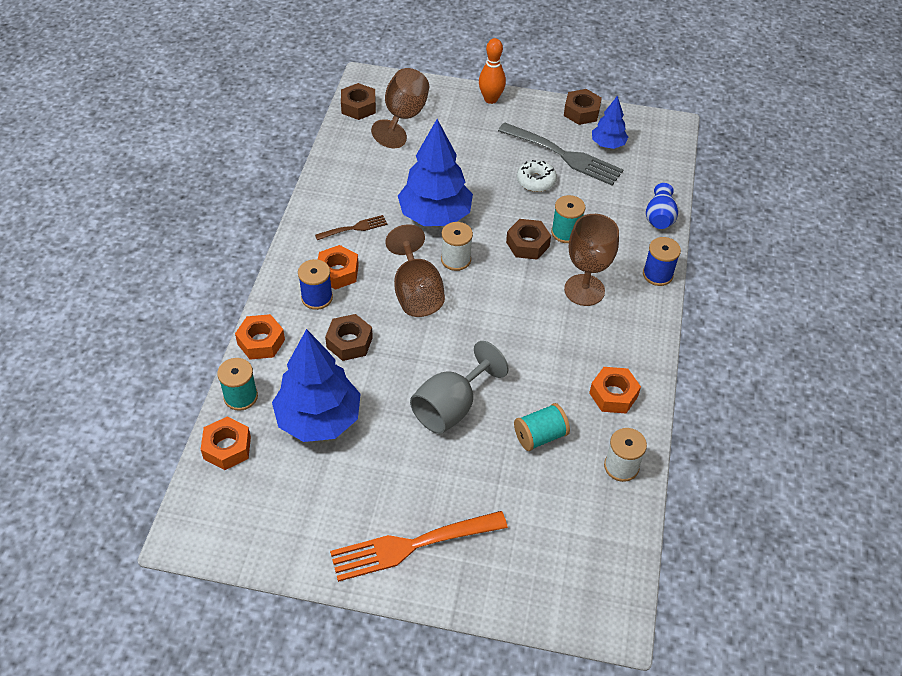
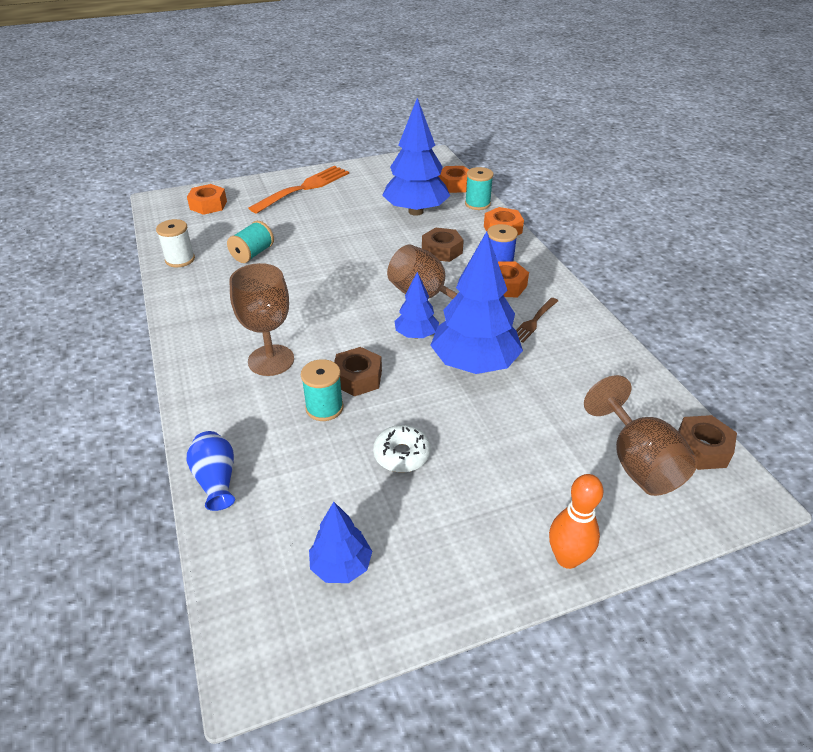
camera: 150 degrees right, 10 degrees down
(451, 407) = (331, 245): grey goblet -> none
(456, 259) = (416, 335): white spool -> blue tree
(564, 155) = (391, 512): grey fork -> none
(581, 112) = (418, 613): brown nut -> none
(613, 395) = (204, 295): orange nut -> orange nut (208, 205)
(657, 274) = (195, 407): blue spool -> none

